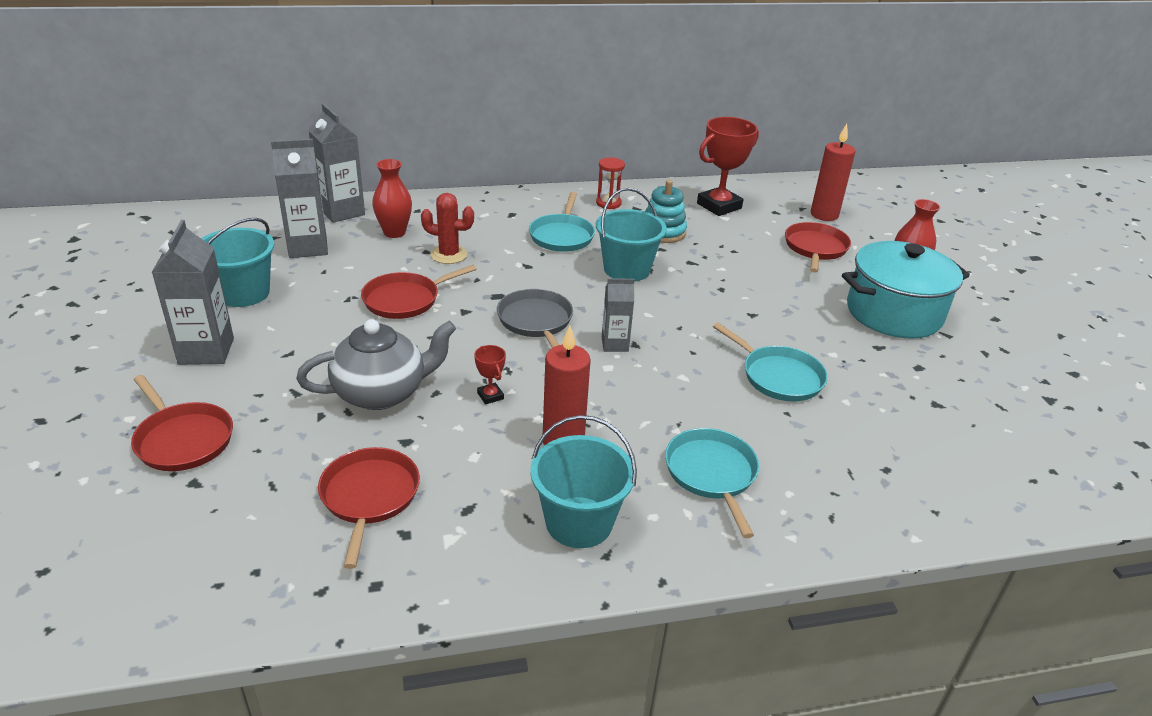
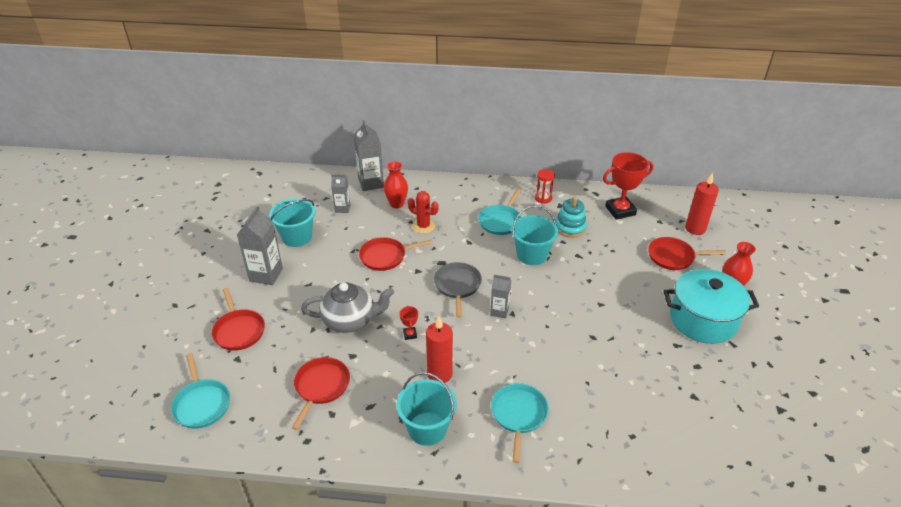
camera: 20 degrees right, 5 degrees up
(308, 247) = (342, 208): grey carton -> grey carton, size x0.60
(779, 376) = (595, 355): turquoise pan -> turquoise pan (202, 404)
(815, 248) = (673, 257): red pan -> red pan turned 120 degrees counterclockwise

